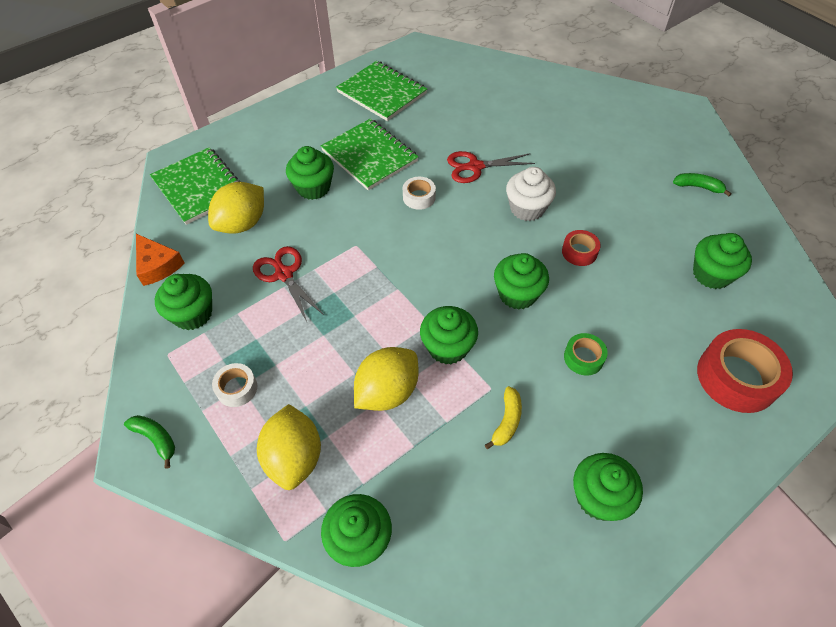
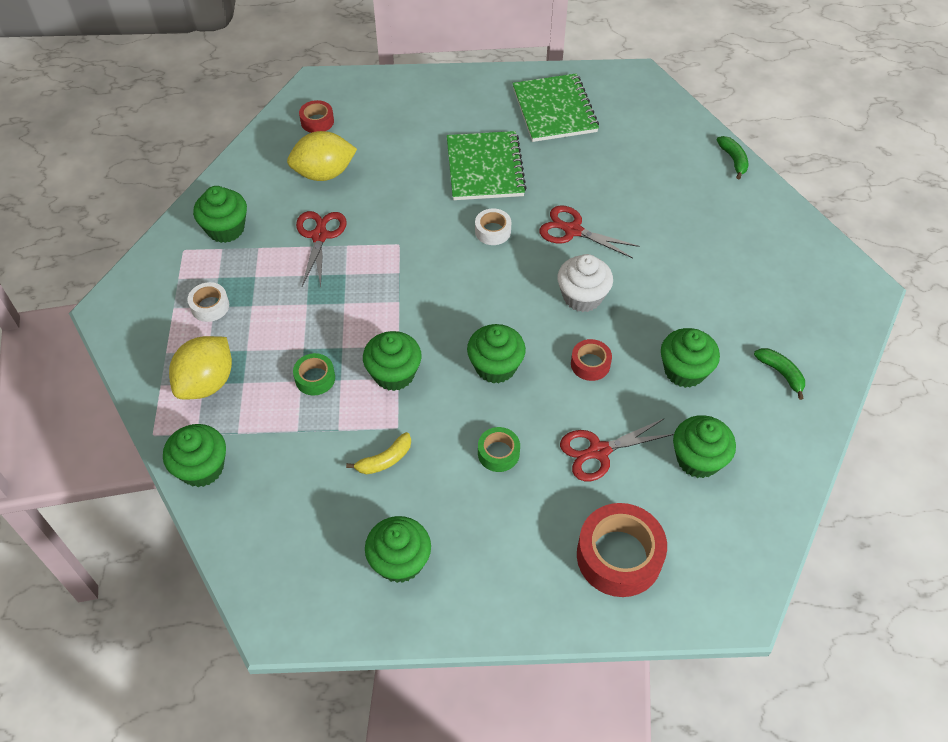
camera: 35 degrees right, 0 degrees up
(156, 439) = (128, 309): green banana -> green banana (733, 160)
(157, 265) = (232, 173): orange cheese -> none
(199, 187) = (317, 121): green notebook -> red tape
(313, 188) = (409, 172): green cupcake -> green cupcake (684, 371)
(387, 392) = (315, 378): yellow lemon -> green tape
(647, 310) = (599, 451): none -> red scissors

